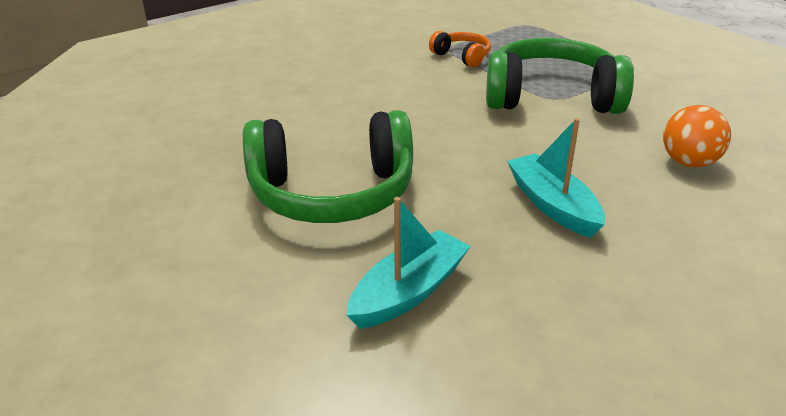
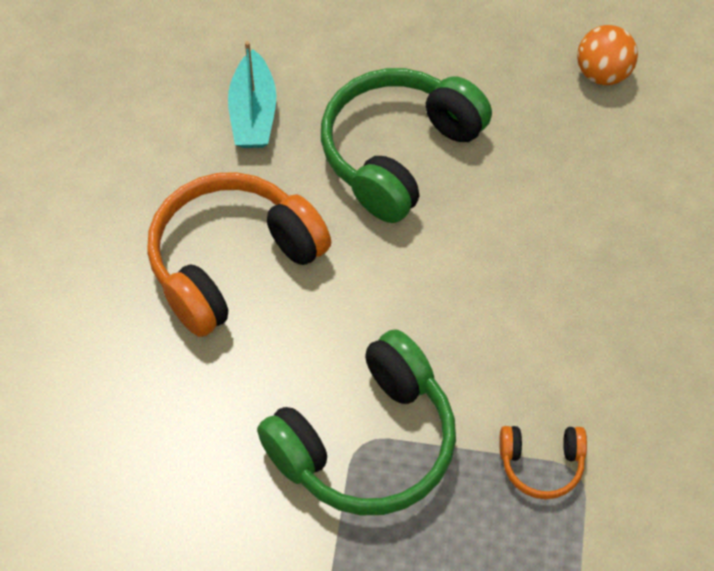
camera: 135 degrees right, 25 degrees up
(552, 205) = (232, 262): turquoise boat -> orange headphones
(689, 162) = (162, 413): orange ball -> orange ball (602, 74)

